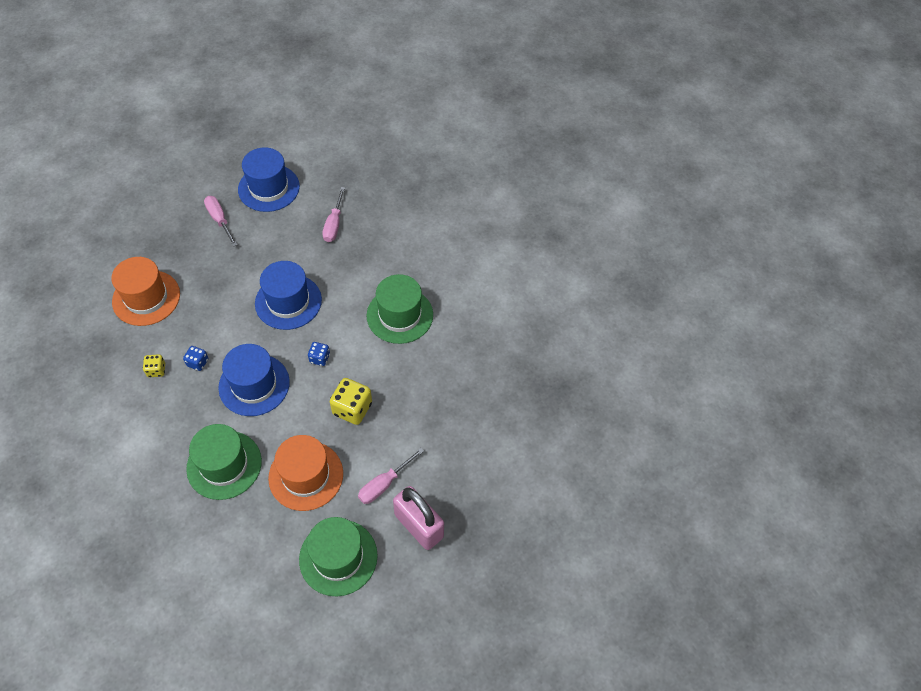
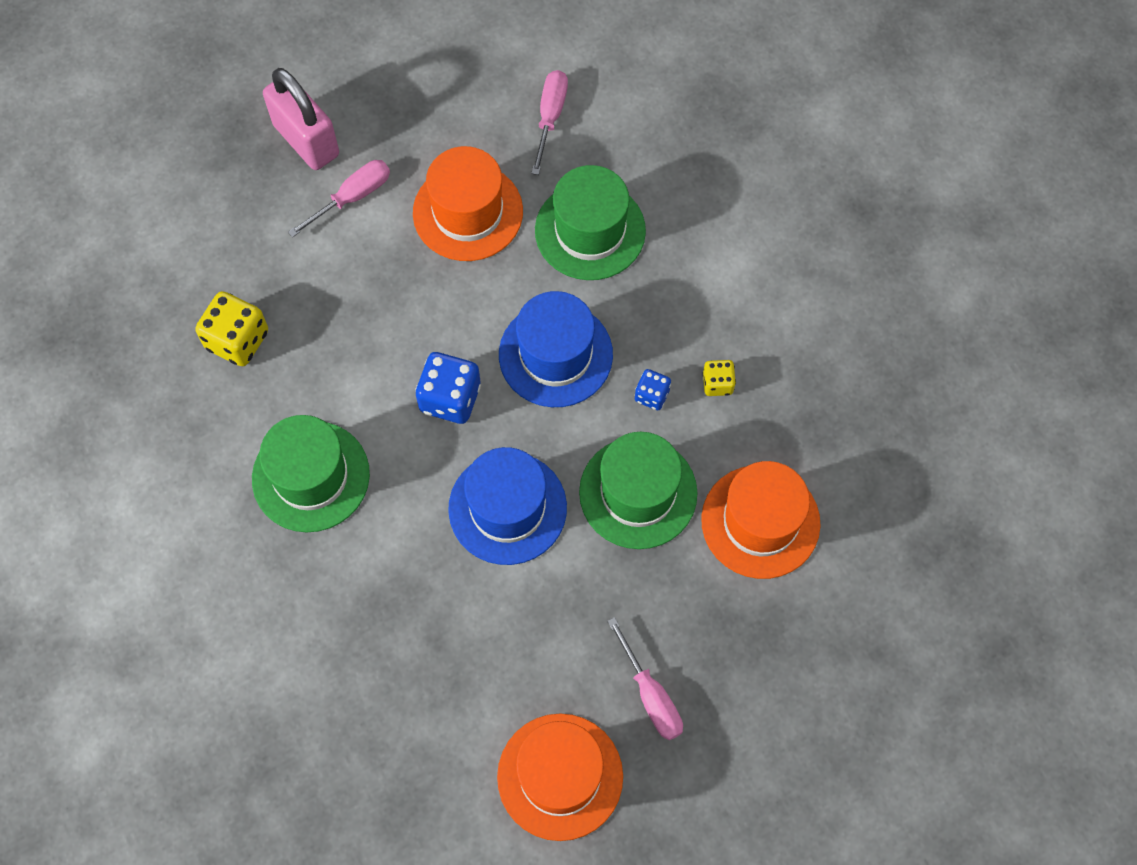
camera: 175 degrees left, 10 degrees up
(269, 188) = (560, 776): blue hat -> orange hat
(319, 358) = (450, 398): blue dice -> blue dice, size x1.79
(334, 224) = (426, 680): pink screwdriver -> pink screwdriver (550, 117)
(338, 557) = (420, 104): green hat -> green hat (638, 493)
(352, 409) = (397, 311): yellow dice -> yellow dice (237, 340)

